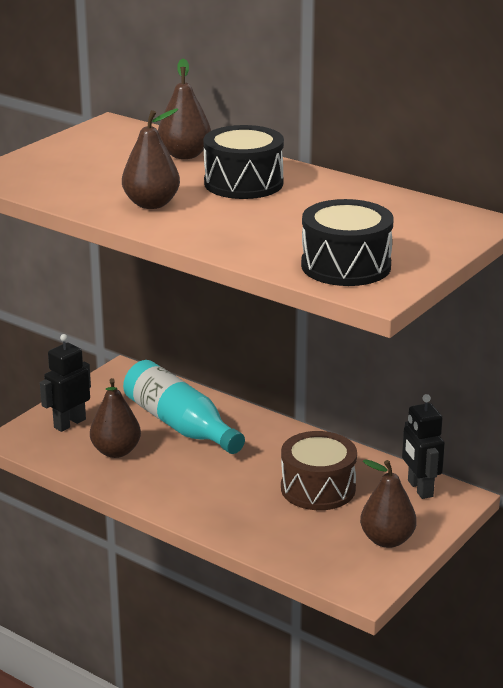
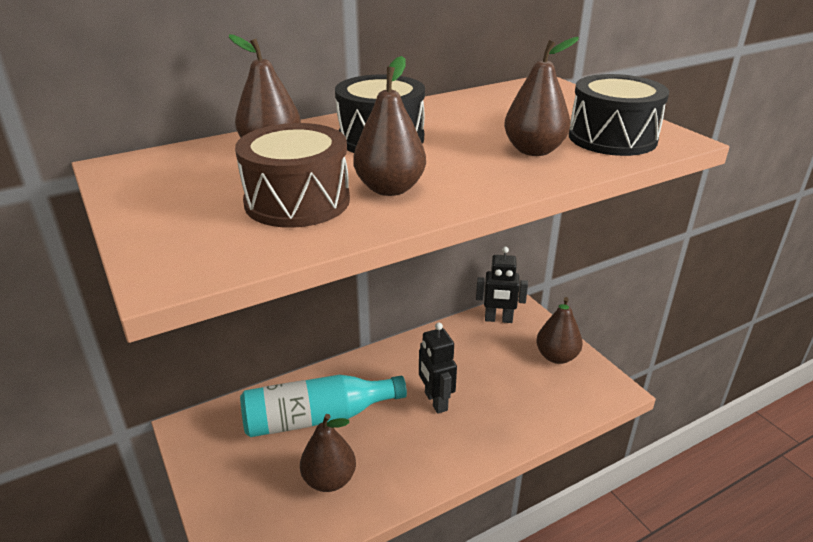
camera: 65 degrees left, 5 degrees up
(69, 423) = (247, 503): black robot -> black robot (435, 401)
(278, 239) = (533, 150): none -> brown pear
(318, 488) = (470, 368): brown drum -> brown drum (297, 201)

